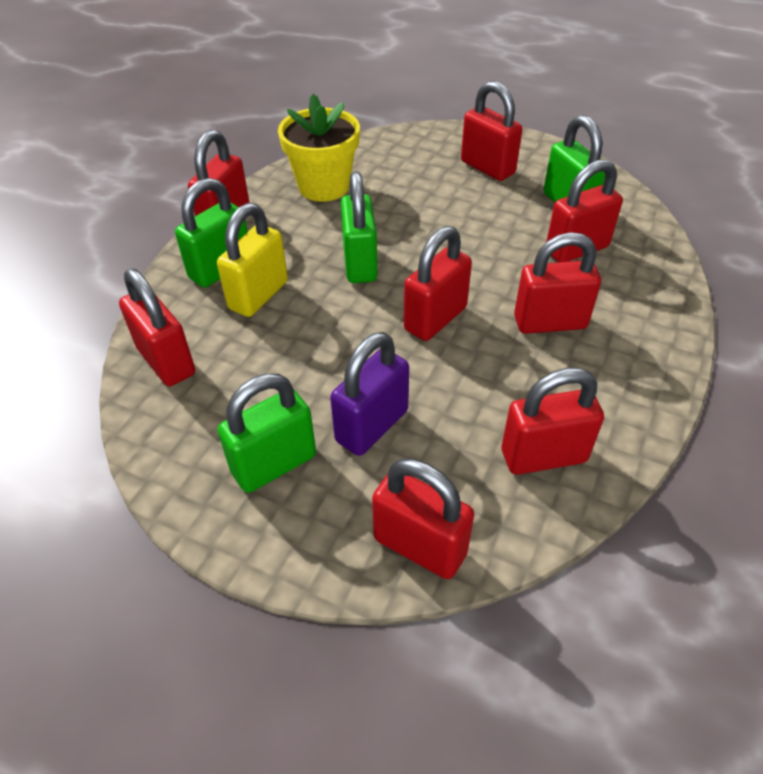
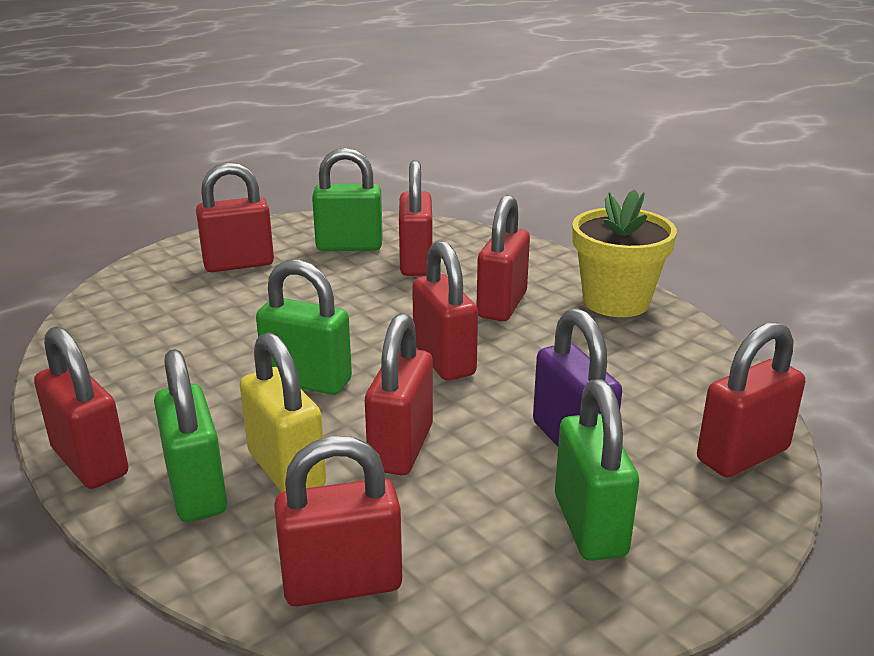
camera: 65 degrees left, 20 degrees down
(324, 186) = (129, 367): yellow flower pot -> yellow flower pot (616, 301)
(543, 456) = (664, 359): red padlock -> red padlock (401, 447)

